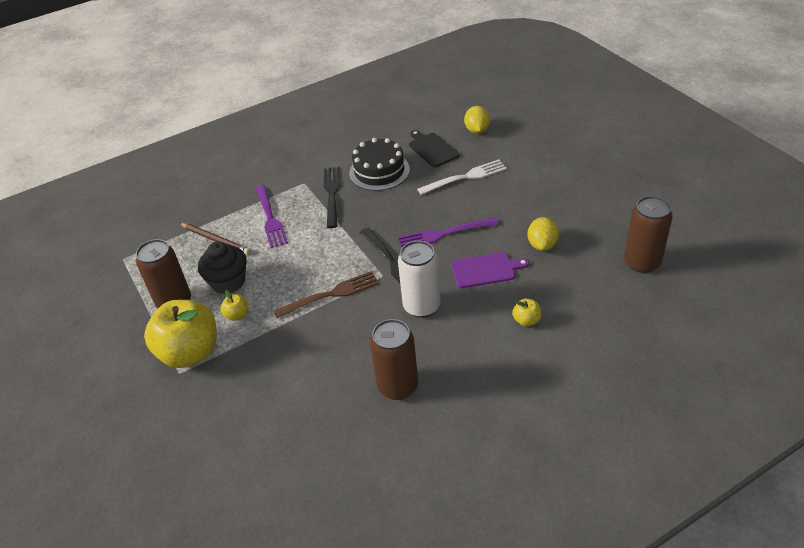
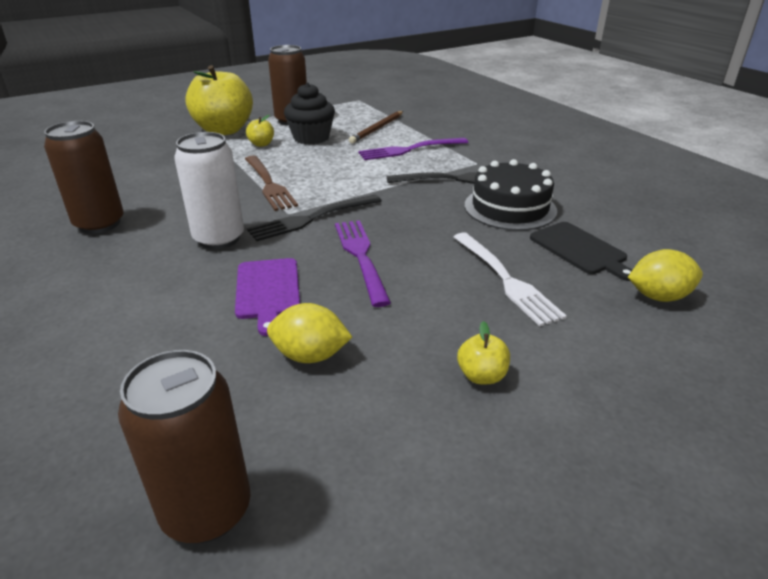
camera: 85 degrees right, 10 degrees down
(432, 149) = (580, 249): black cutting board -> black cutting board turned 90 degrees clockwise
(526, 320) = (138, 324): yellow apple -> yellow apple (481, 376)

